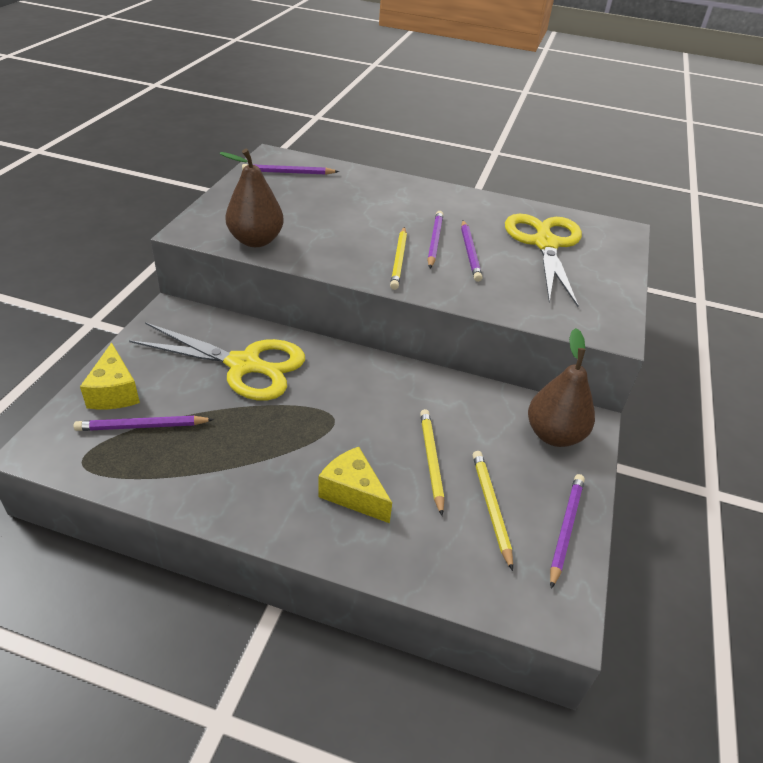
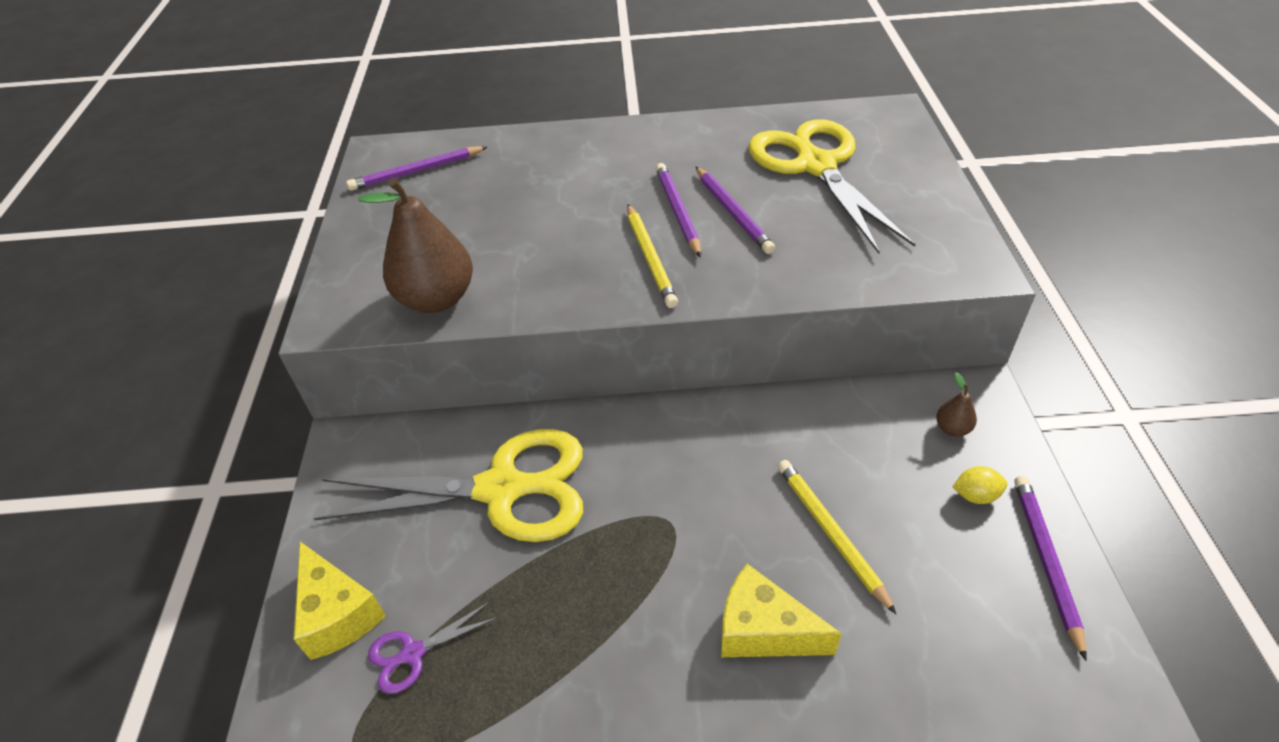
camera: 15 degrees left, 5 degrees up
(142, 426) = (412, 654): purple pencil -> purple scissors
(491, 507) = (943, 571): yellow pencil -> none
(543, 476) = (975, 495): none -> yellow lemon
(554, 435) = (952, 428): brown pear -> brown pear, size x0.43

